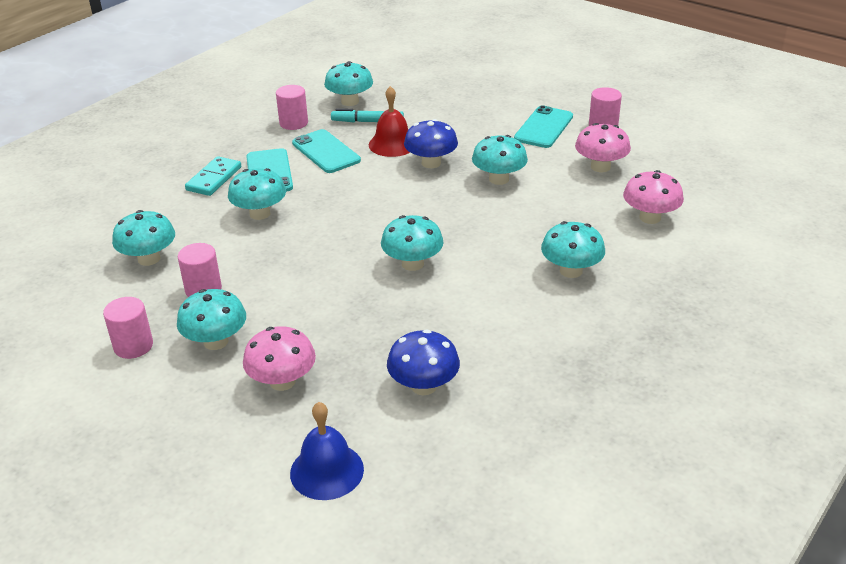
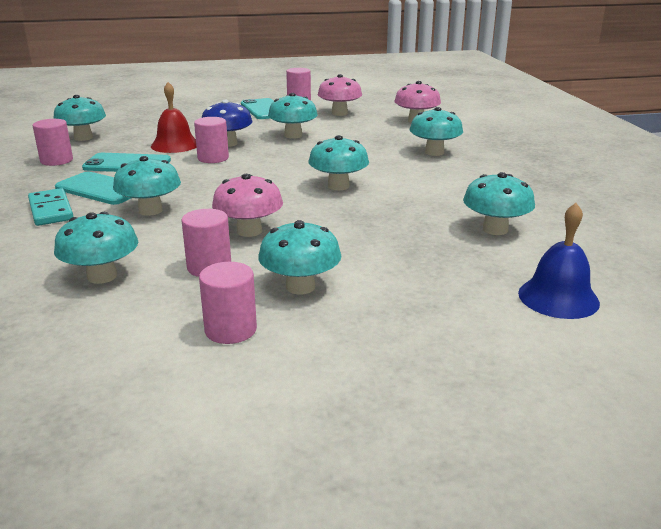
camera: 50 degrees left, 10 degrees down
(282, 381) = (409, 277): pink mushroom -> pink mushroom (249, 231)
(367, 121) = (125, 142): turquoise marker -> none
(389, 176) = (213, 158): none -> pink cylinder
(423, 386) = (495, 229): blue mushroom -> turquoise mushroom

